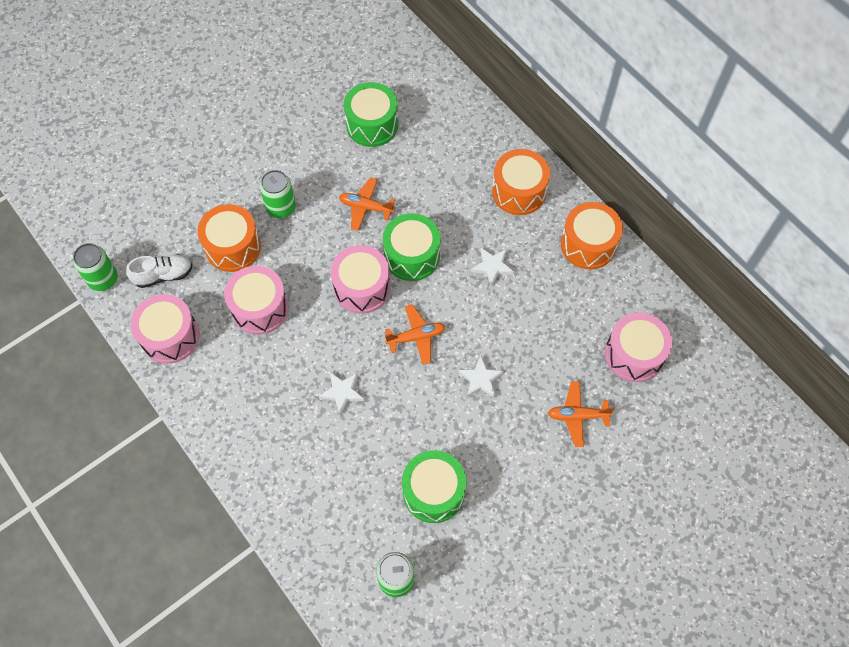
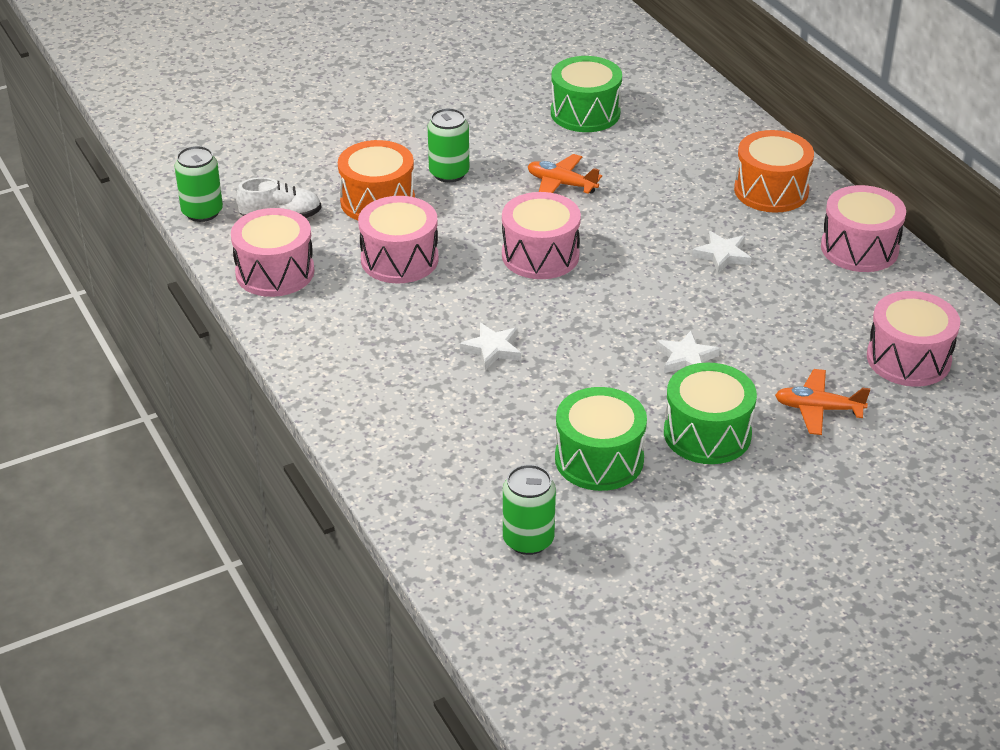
camera: 10 degrees right, 25 degrees down
(412, 256) = (614, 234): green drum -> green drum (707, 434)
(416, 337) = (604, 309): orange plane -> none
(588, 244) = (859, 248): orange drum -> pink drum

